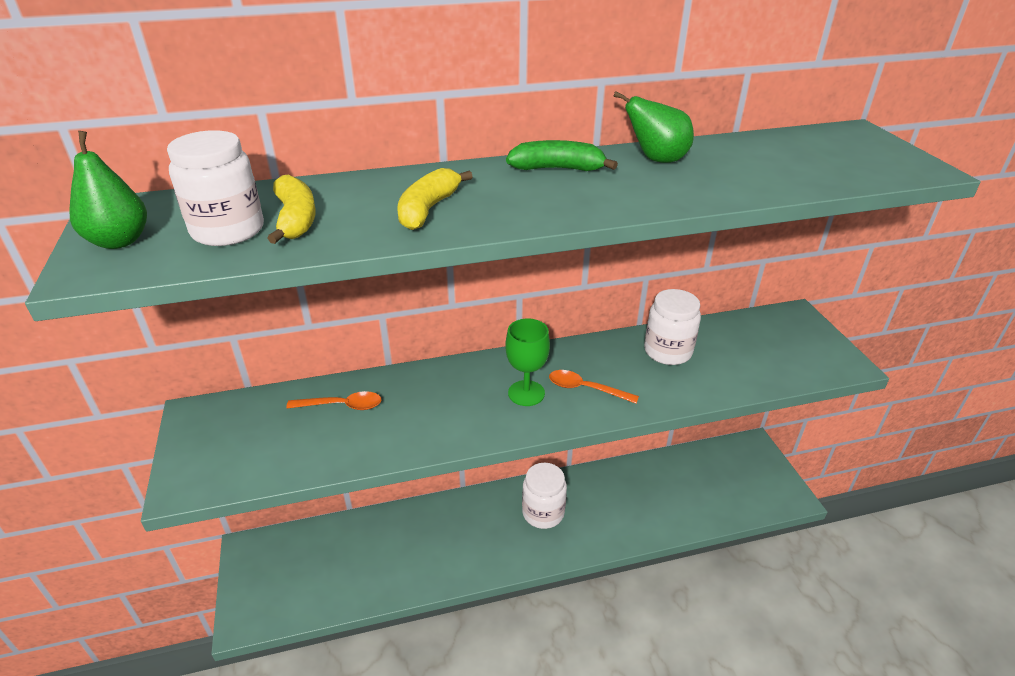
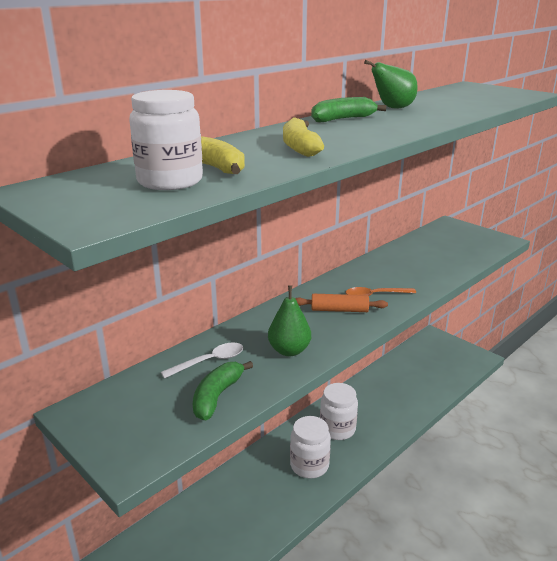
camera: 30 degrees left, 10 degrees down
(119, 241) = (83, 203): green pear -> green pear (289, 350)
(311, 448) = (217, 396): none -> green banana
(342, 405) = (209, 361): orange spoon -> white spoon
(526, 393) = (339, 310): green goblet -> orange rolling pin
(667, 351) = (401, 261): white jar -> white jar (309, 465)

